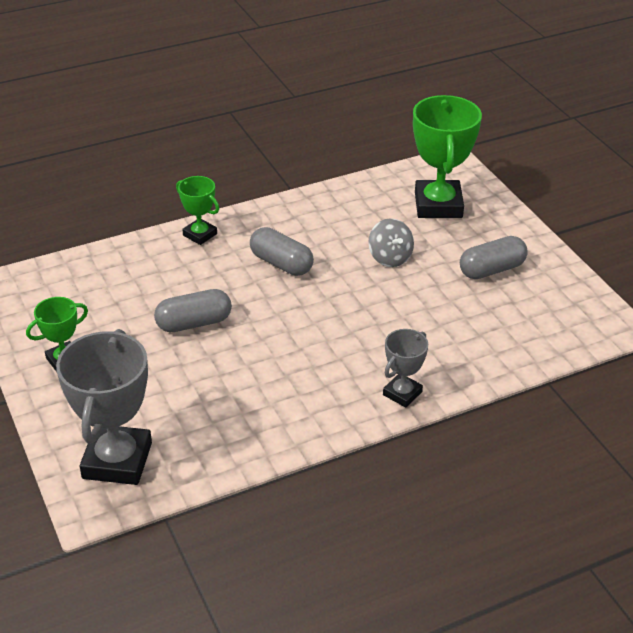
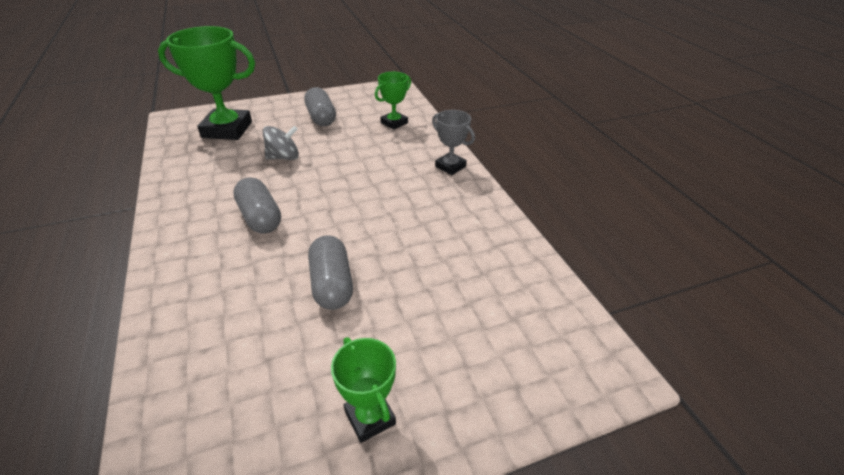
camera: 85 degrees left, 0 degrees up
(117, 460) = (545, 351): grey trophy -> none
(200, 234) = (172, 276): green trophy -> green trophy (394, 123)
(281, 263) = (260, 217): grey capsule -> grey capsule turned 75 degrees counterclockwise

